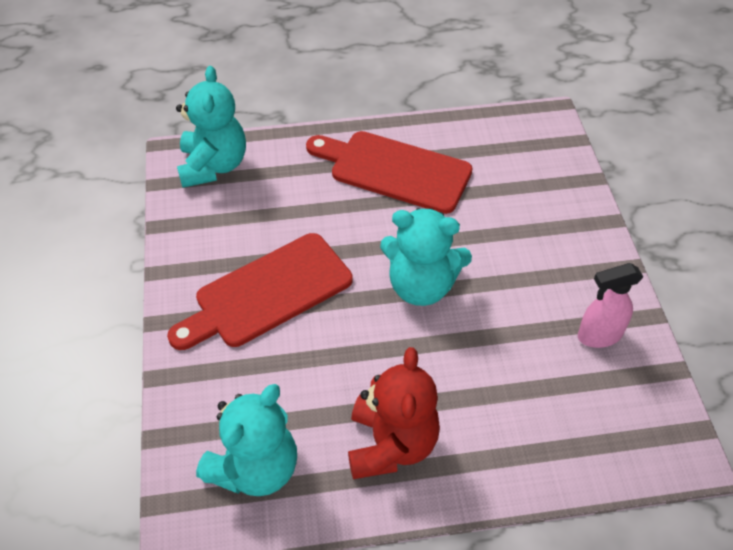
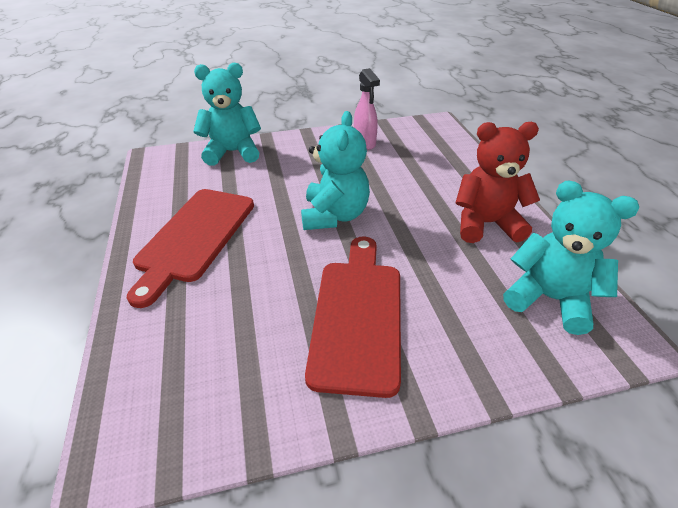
camera: 95 degrees left, 10 degrees down
(213, 166) = (148, 404): turquoise teddy bear -> turquoise teddy bear (233, 152)
(267, 293) = (358, 316): red cutting board -> red cutting board turned 135 degrees counterclockwise

